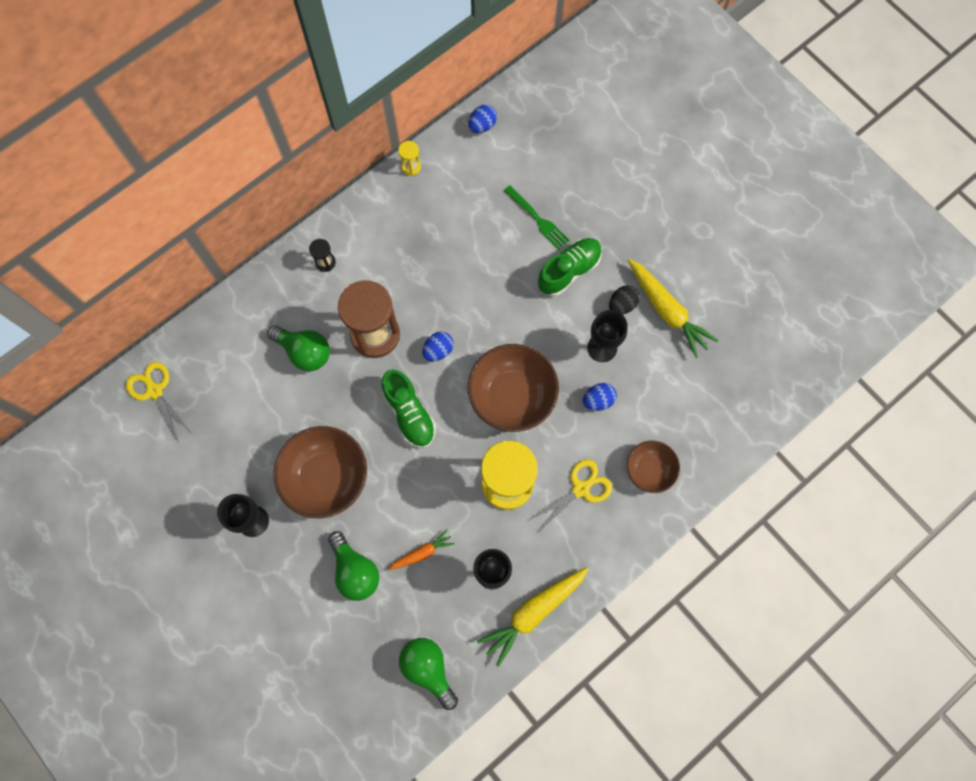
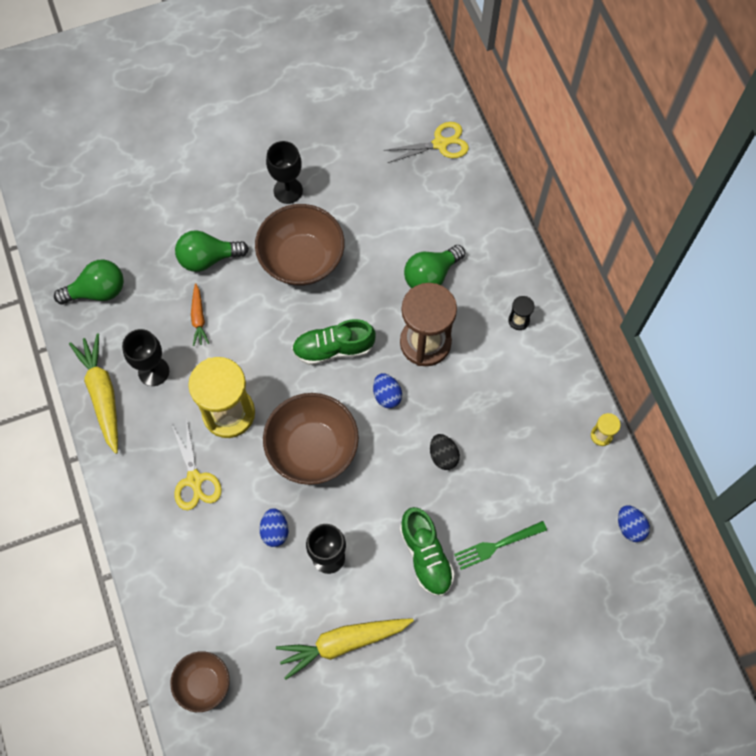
camera: 110 degrees right, 5 degrees down
(622, 305) = (367, 597): black egg -> black egg (443, 456)
(649, 470) = (184, 553): brown bowl -> brown bowl (203, 683)

